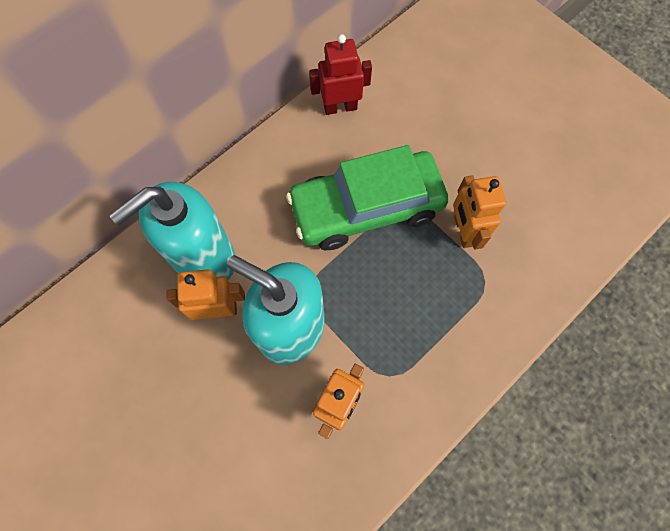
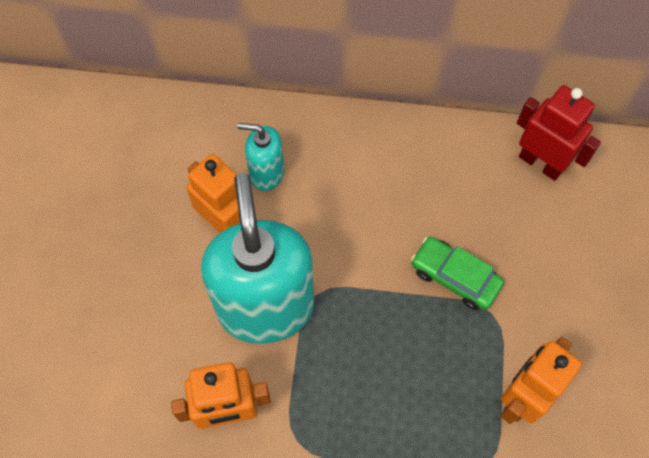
camera: 50 degrees right, 5 degrees down
(204, 258) = (266, 173): turquoise soap dispenser -> turquoise soap dispenser, size x0.48
(366, 208) = (455, 277): green car -> green car, size x0.45

